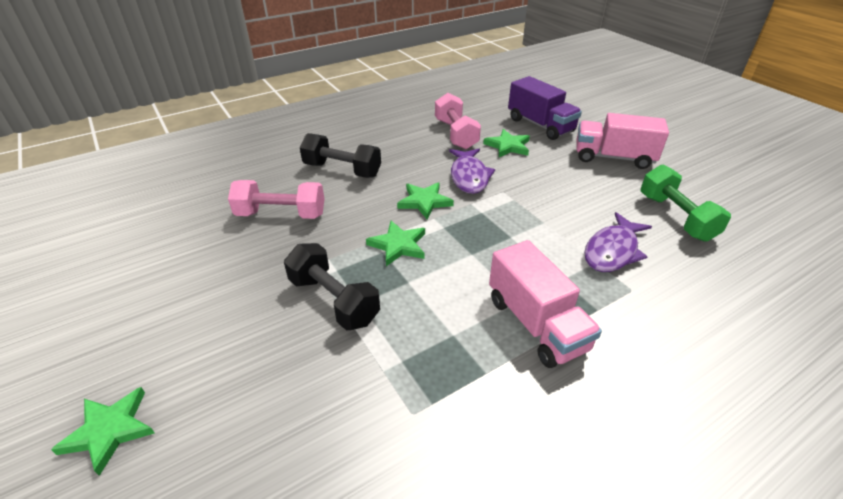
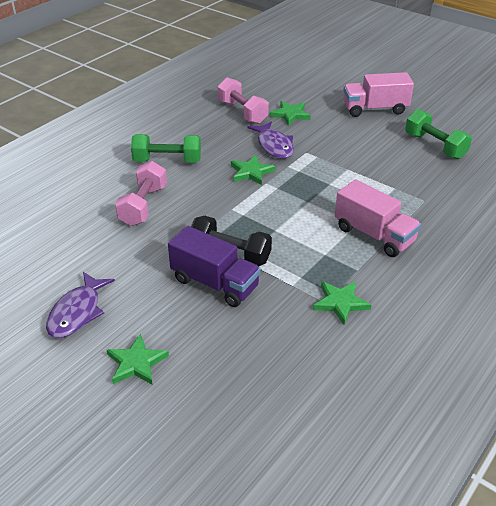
camera: 20 degrees left, 0 degrees up
(281, 214) = (143, 206): pink dumbbell -> pink dumbbell turned 60 degrees counterclockwise
(342, 170) = (167, 161): black dumbbell -> green dumbbell
(398, 245) = (252, 207): green star -> green star (340, 303)
(540, 125) = (307, 92): purple truck -> purple truck (215, 283)
(612, 251) = (402, 178): purple fish -> purple fish (77, 312)

